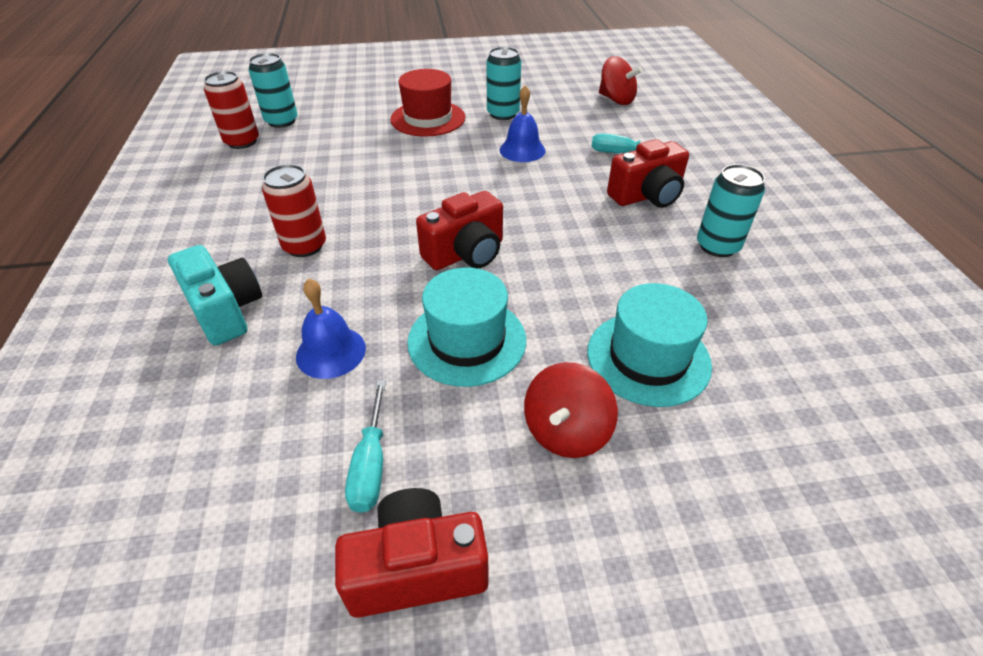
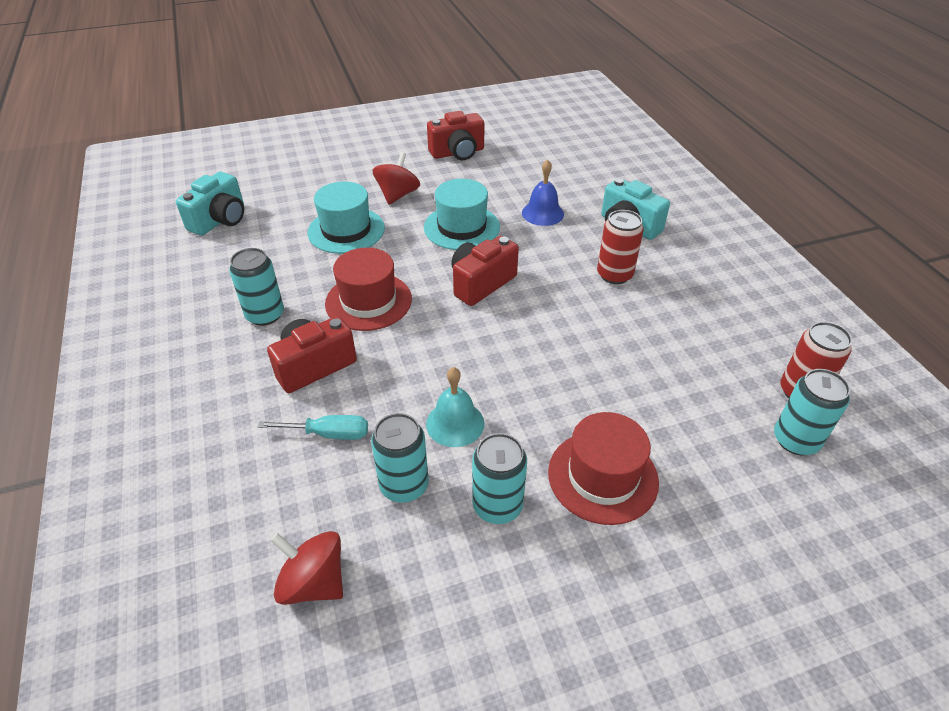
camera: 170 degrees right, 0 degrees up
(371, 464) = (492, 175): turquoise screwdriver -> none
(522, 150) = (455, 423): blue bell -> turquoise bell
(563, 126) = (404, 485): none -> turquoise can
(601, 248) = (368, 301): none -> red hat
(878, 410) = (220, 220): none -> turquoise camera

